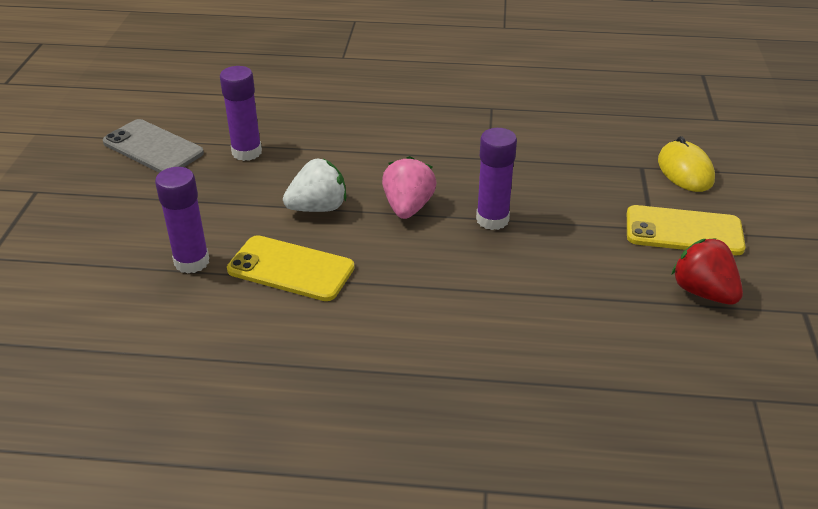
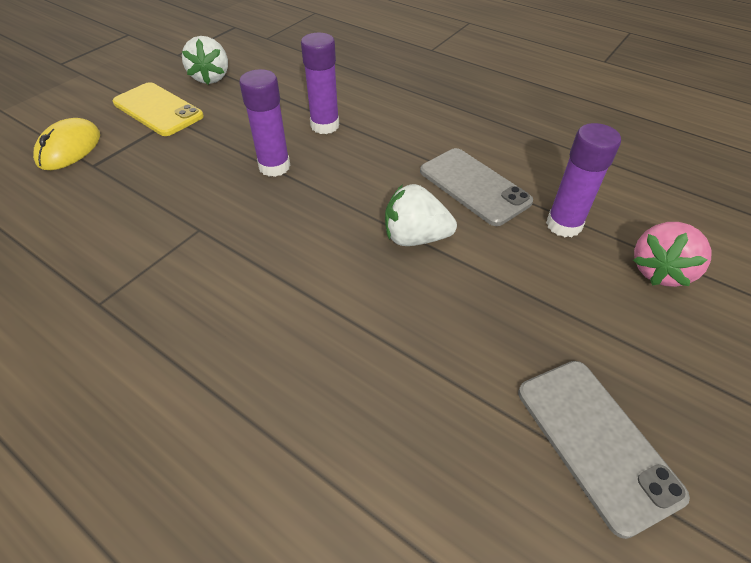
camera: 150 degrees left, 10 degrees up
(247, 152) = (456, 362): purple glue stick -> purple glue stick (325, 126)
(291, 269) = (474, 186): yellow phone -> grey phone
(408, 207) = (331, 205): pink strawberry -> pink strawberry (659, 271)
(703, 292) = (211, 78): red strawberry -> white strawberry

